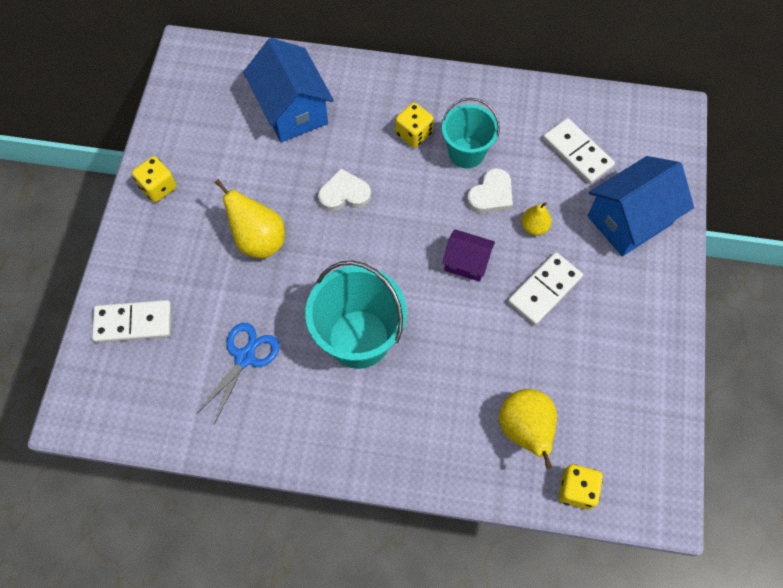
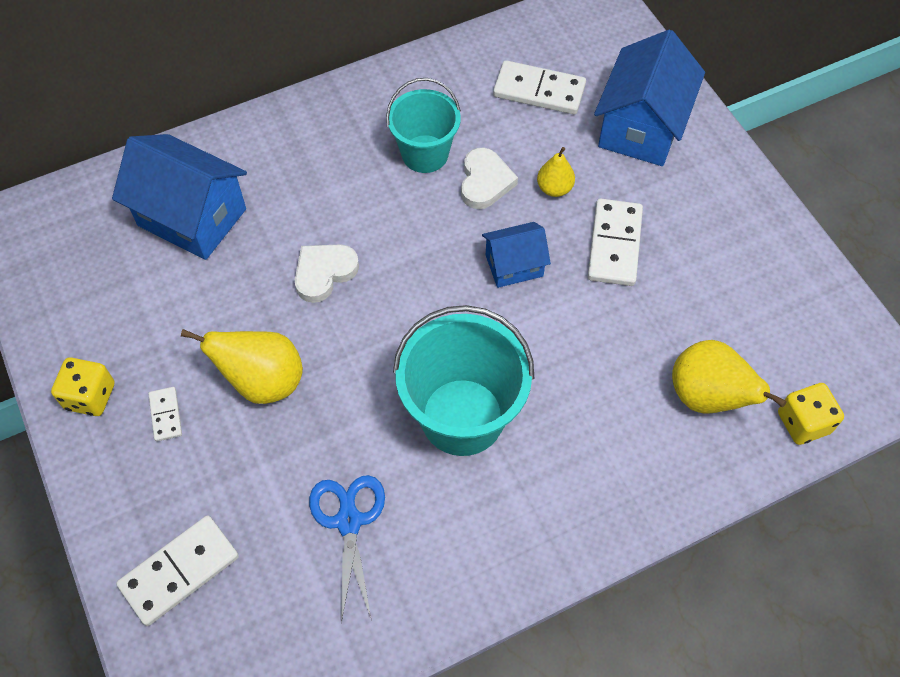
camera: 35 degrees left, 5 degrees down
(191, 225) = (166, 415): none -> white domino
(414, 134) = (352, 166): yellow dice -> none
(466, 263) = (514, 265): purple house -> blue house

